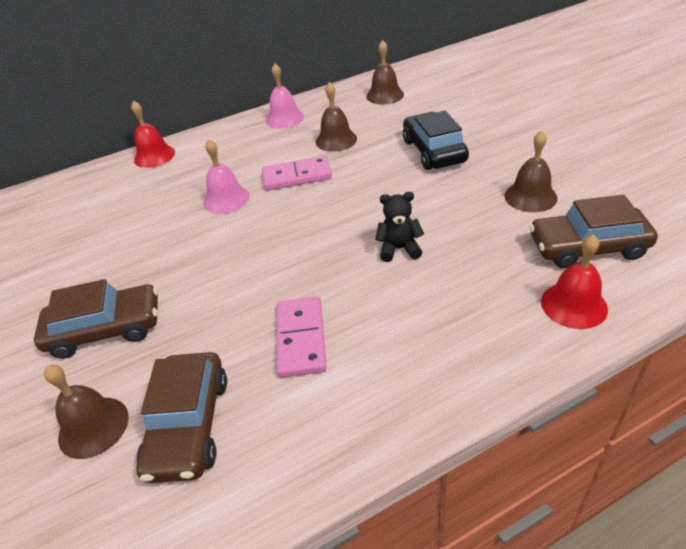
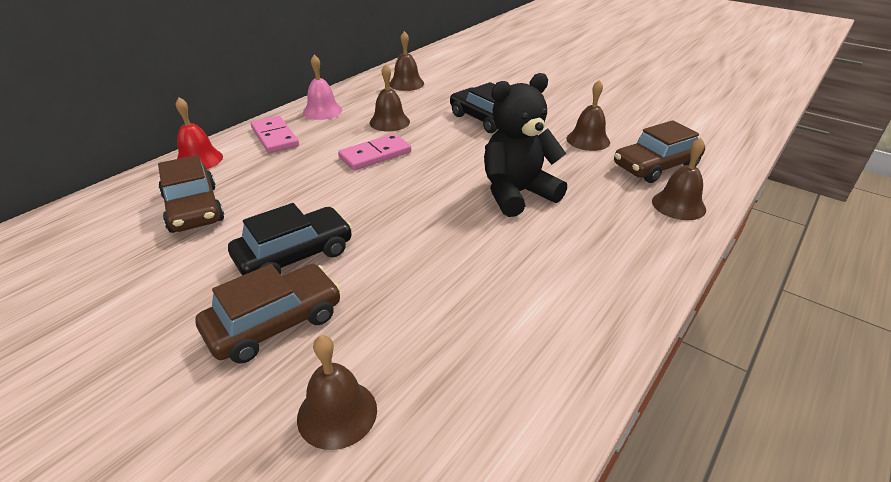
camera: 30 degrees left, 5 degrees down
(162, 268) = (294, 255): none -> black car
(189, 425) = (441, 378): brown car -> brown car (194, 209)
(226, 199) = (316, 184): pink bell -> none
(301, 338) = (489, 279): pink domino -> pink domino (275, 137)
(399, 249) = (517, 194): black teddy bear -> black teddy bear, size x1.99
(574, 305) = (678, 205): red bell -> brown bell

